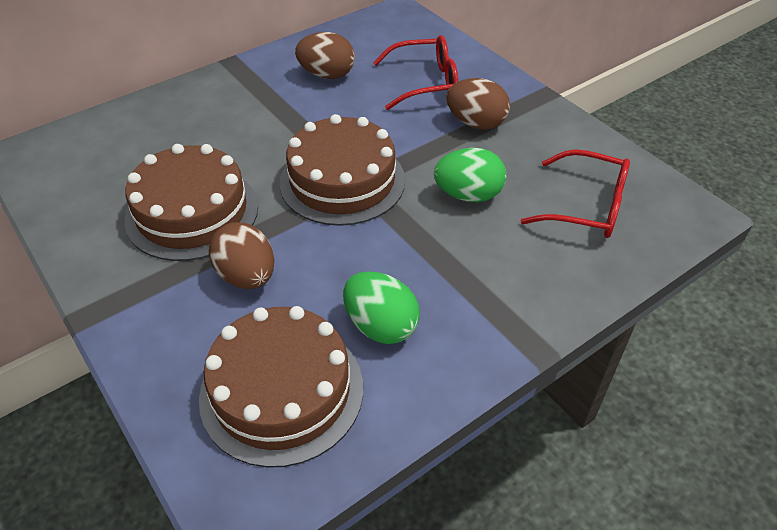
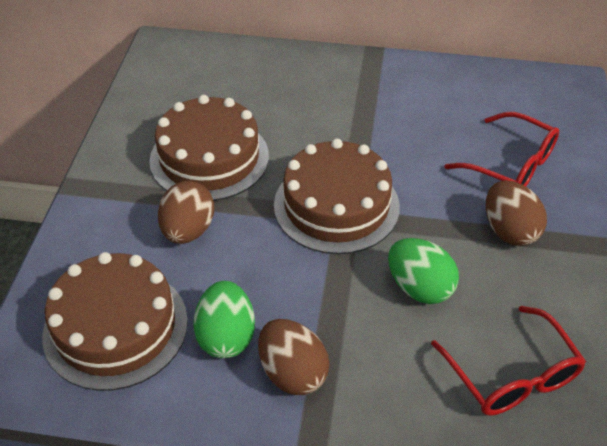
camera: 45 degrees right, 0 degrees up
(327, 75) = (434, 107): brown egg -> brown egg (292, 373)

